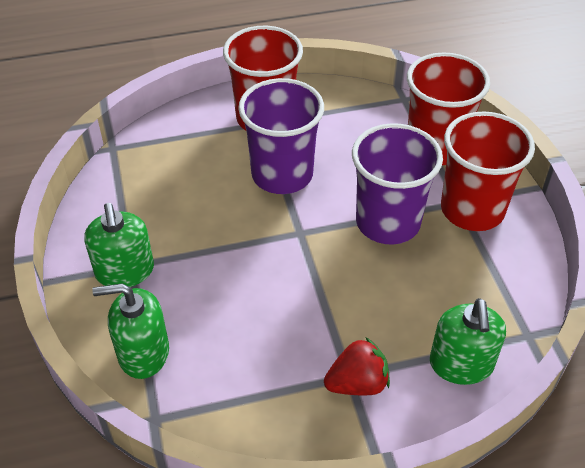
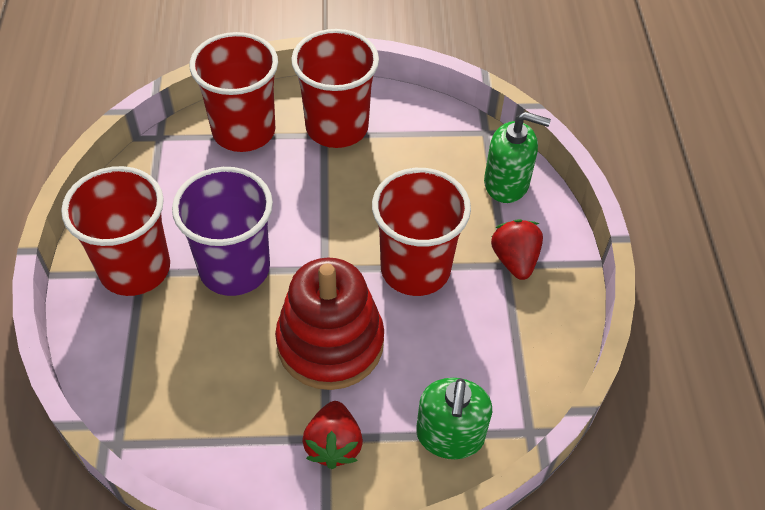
camera: 80 degrees left, 5 degrees up
(125, 271) = (333, 445): green soap dispenser -> red strawberry
(222, 251) = (330, 343): none -> red stacking toy
(320, 299) = (415, 269): none -> red cup
(388, 222) = (333, 193): purple cup -> none

